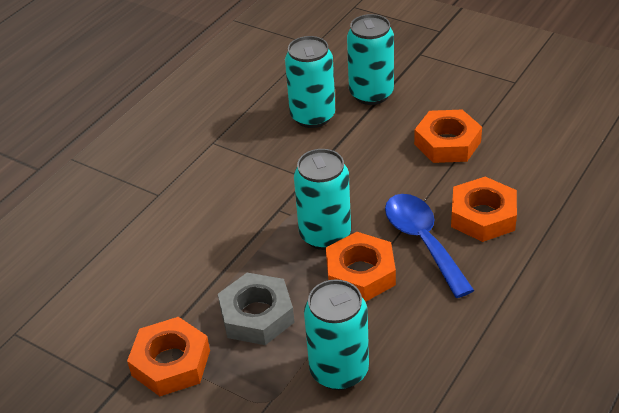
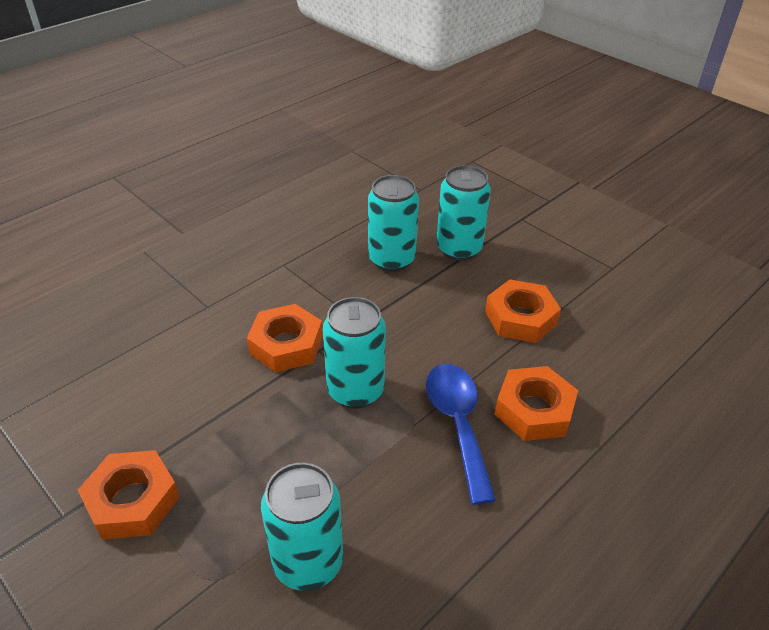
camera: 10 degrees right, 0 degrees up
(257, 315) = (246, 467): grey nut -> none
(360, 273) = (376, 445): orange nut -> orange nut (286, 345)

